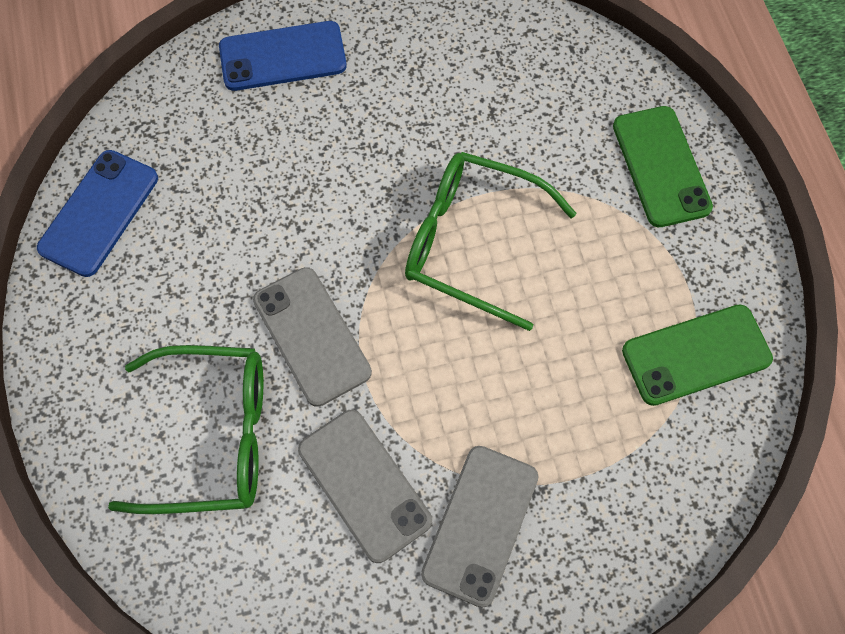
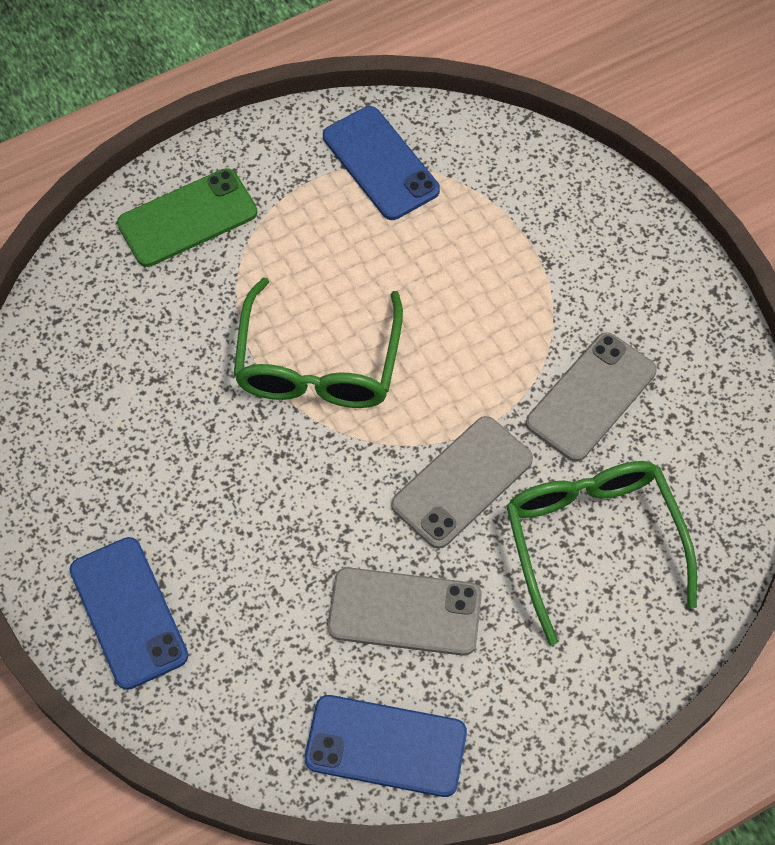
camera: 105 degrees left, 5 degrees down
(480, 524) = (592, 298): grey phone -> grey phone (404, 612)
(696, 355) = (380, 163): green phone -> blue phone

